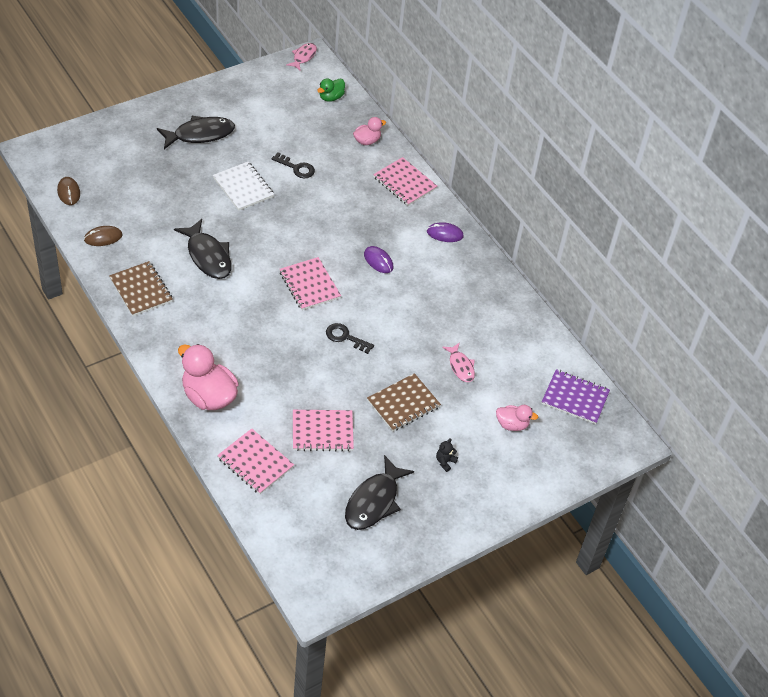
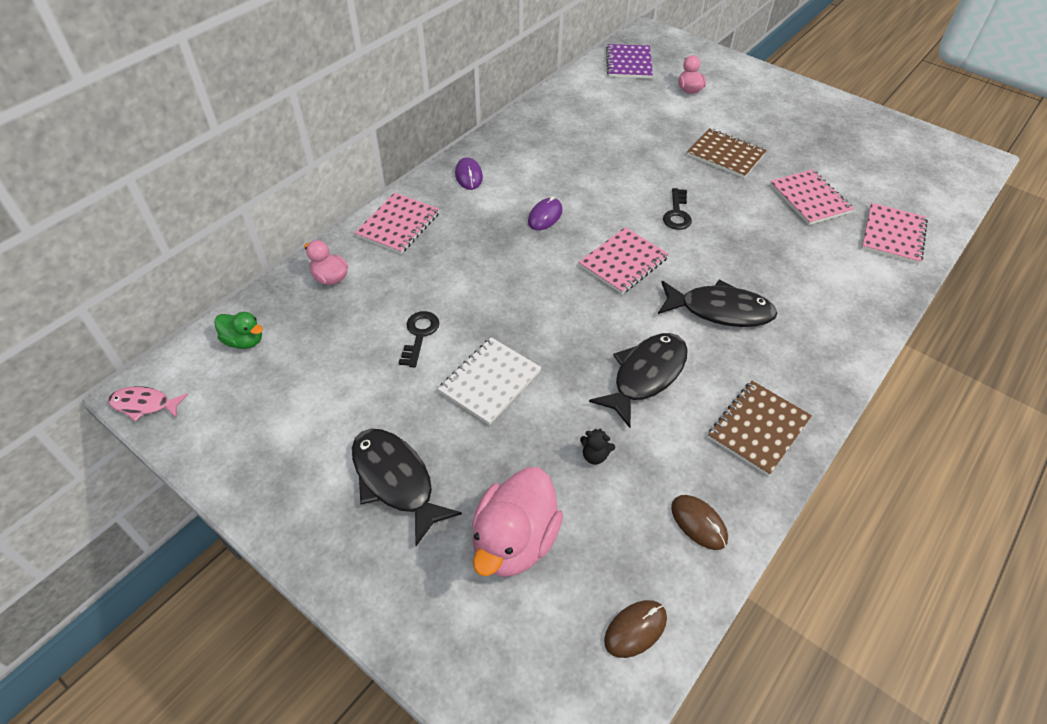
camera: 105 degrees left, 0 degrees up
(208, 396) = (853, 298): pink duck -> pink duck (514, 541)
(374, 501) = (849, 148): black fish -> black fish (720, 310)
(445, 462) = (765, 118): black teddy bear -> black teddy bear (594, 455)
(461, 366) = (648, 129): pink fish -> none

